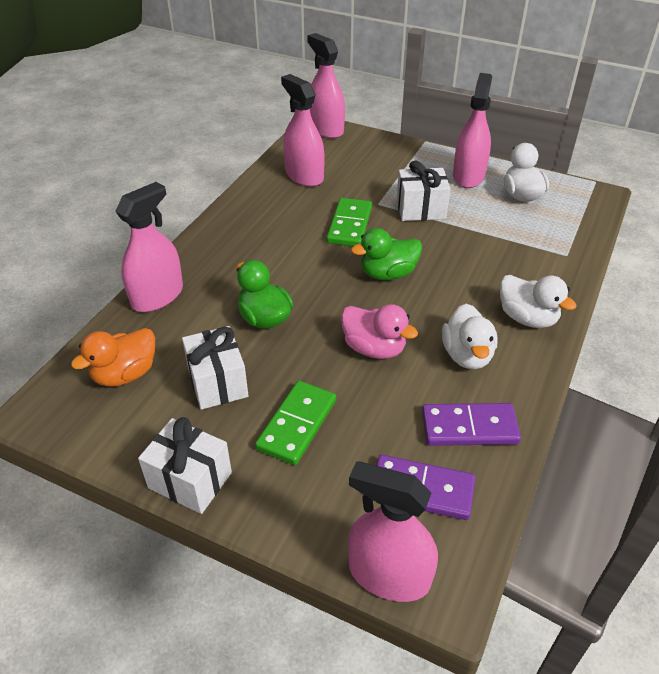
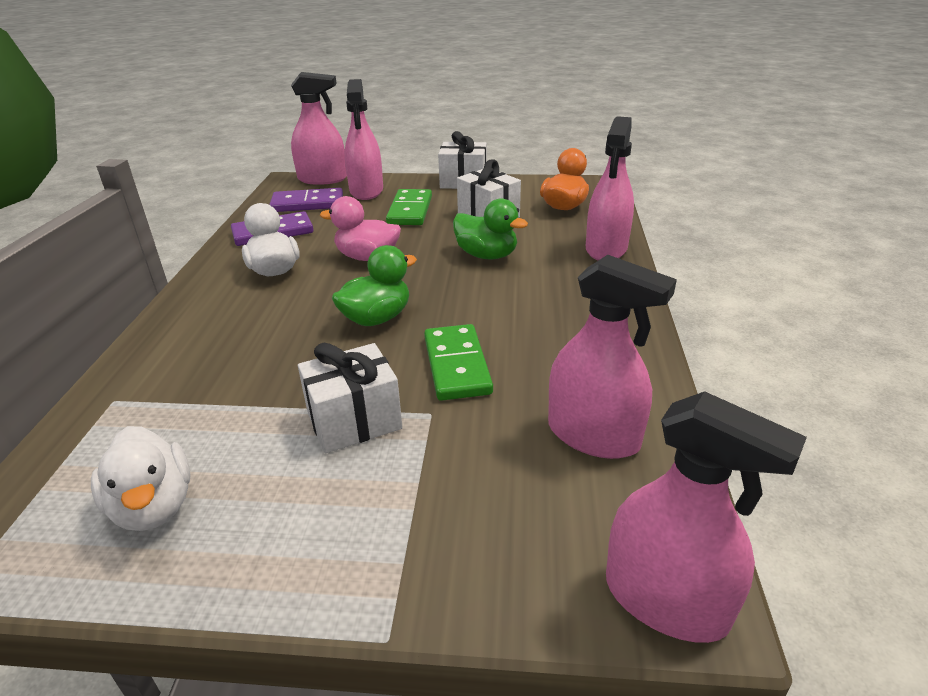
camera: 160 degrees right, 10 degrees down
(468, 176) = (265, 531): pink spray bottle -> pink spray bottle (366, 191)
(527, 318) = (201, 311): white duck -> none

